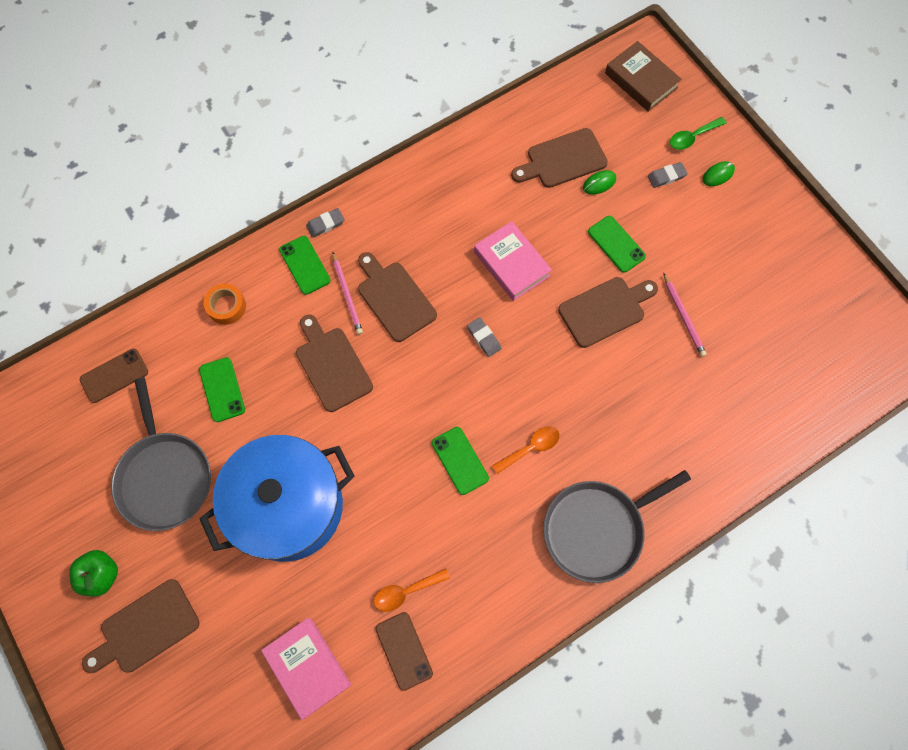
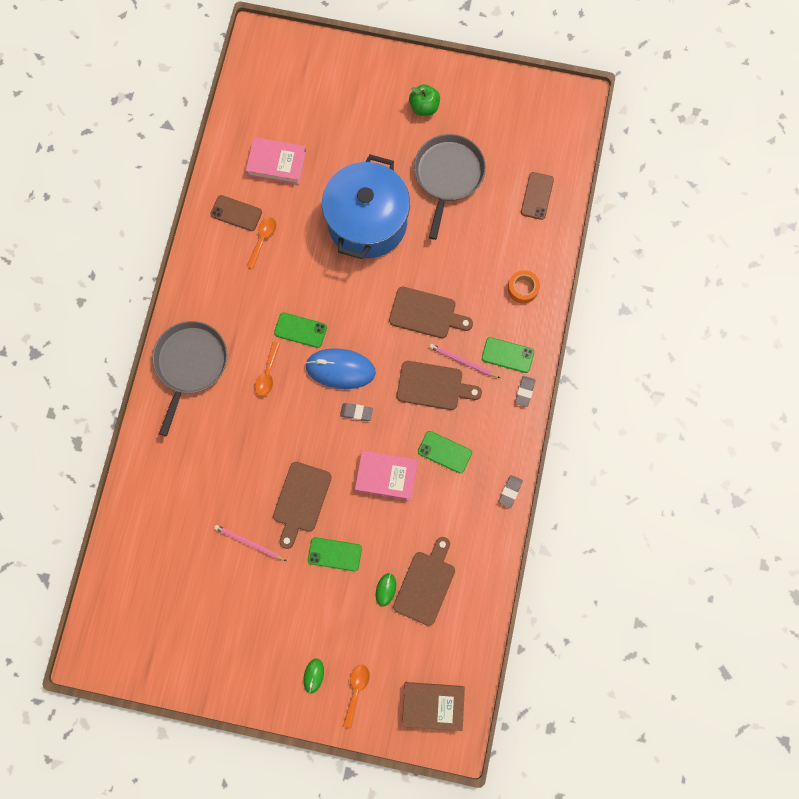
camera: 135 degrees right, 5 degrees up
(145, 628) = (374, 107): brown cutting board -> none
(164, 477) = (448, 175): grey pan -> grey pan turned 75 degrees clockwise
(222, 389) = (471, 244): green phone -> green phone (444, 452)
(460, 389) = (340, 369): none -> blue mouse
(666, 176) = (346, 639): grey eraser -> grey eraser (510, 491)
(692, 137) = (356, 691): green spoon -> orange spoon

